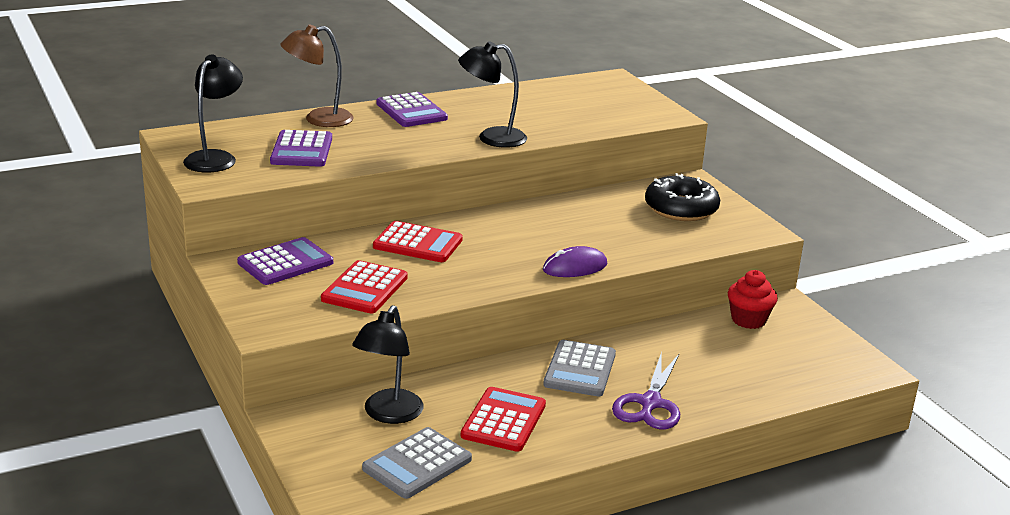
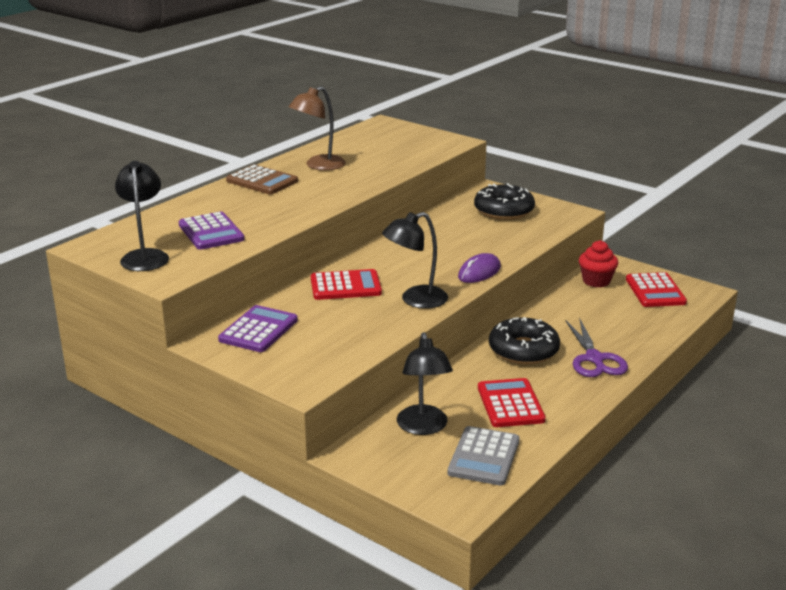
camera: 25 degrees left, 0 degrees up
(318, 119) = (194, 204): brown lamp -> brown lamp (319, 166)
(365, 288) = (344, 332): red calculator -> red calculator (655, 291)
(411, 111) = (262, 181): purple calculator -> brown calculator
(492, 138) = (349, 187): black lamp -> black lamp (415, 300)
(580, 369) = (523, 350): grey calculator -> black donut

